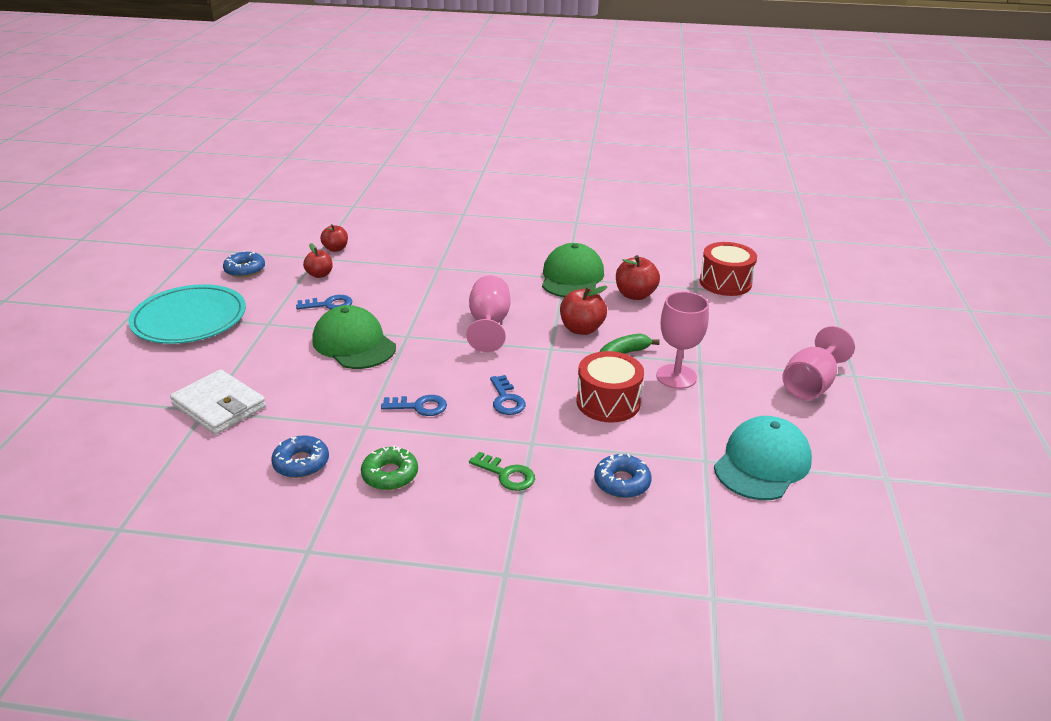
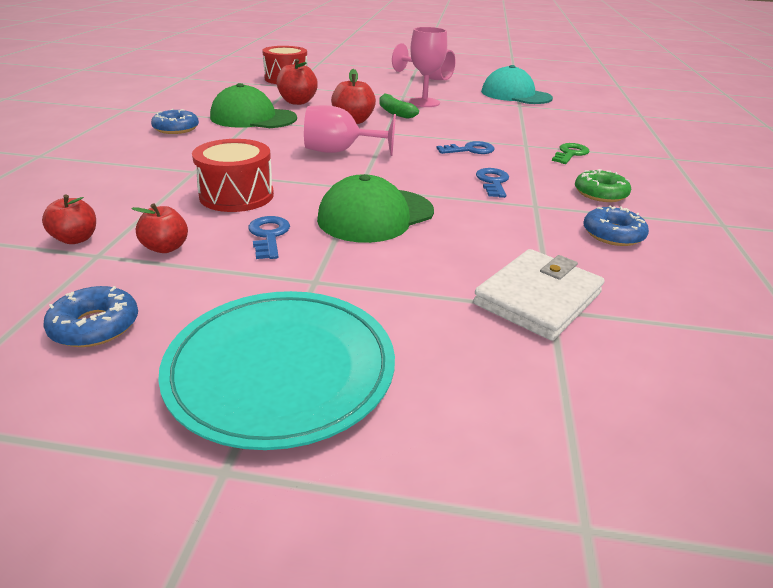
camera: 90 degrees left, 0 degrees up
(608, 402) = (463, 121): red drum -> red drum (236, 195)
(622, 482) = (556, 124): blue donut -> blue donut (176, 128)

